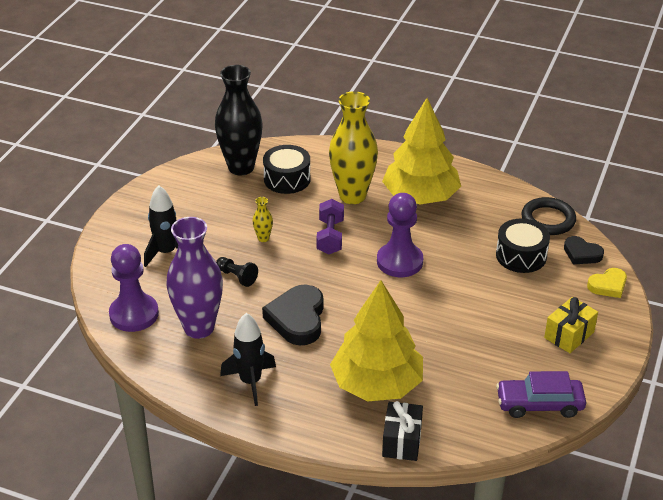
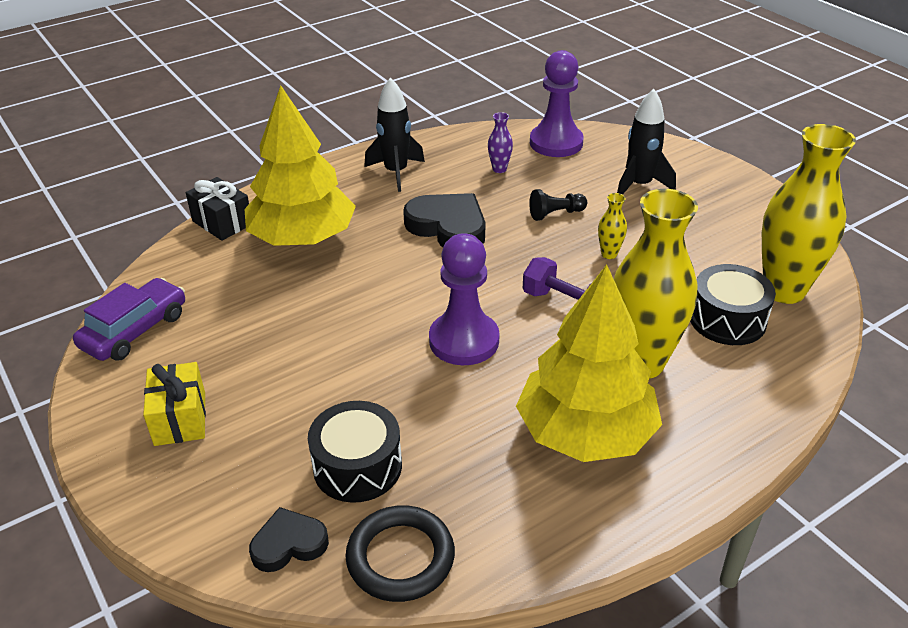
camera: 125 degrees right, 0 degrees up
(199, 328) = (499, 169): purple vase -> purple vase, size x0.41
(241, 167) = (783, 290): black vase -> yellow vase
(608, 285) = (200, 526): yellow heart -> none

